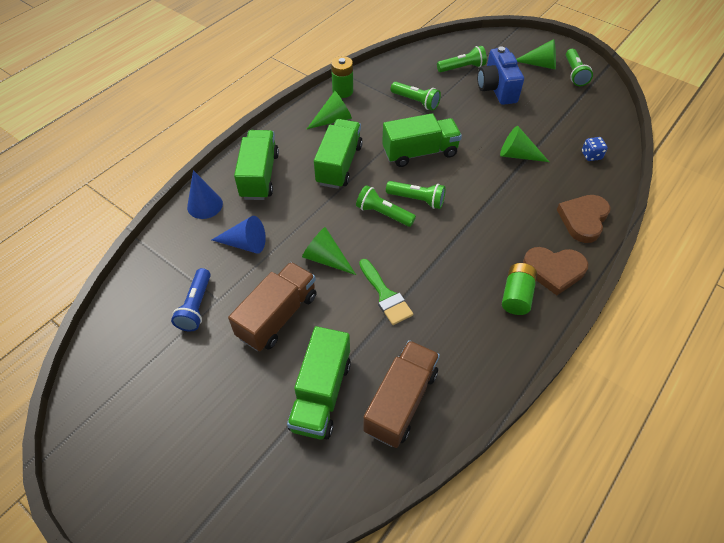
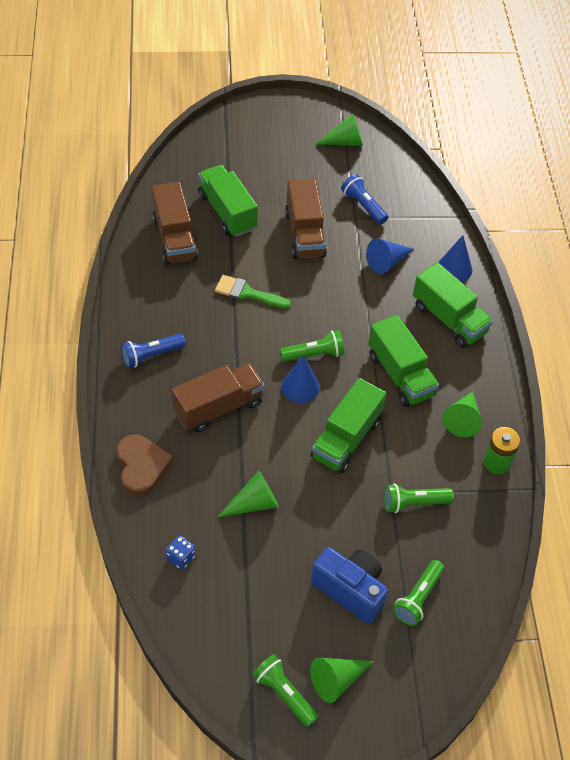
camera: 135 degrees right, 0 degrees up
(326, 259) = (317, 290): green cone -> green cone (345, 142)
(417, 200) = (300, 386): green flashlight -> blue cone
(492, 223) = (218, 407): none -> brown truck
(516, 296) = (151, 355): green battery -> blue flashlight
(554, 270) = (136, 397): brown heart -> none

